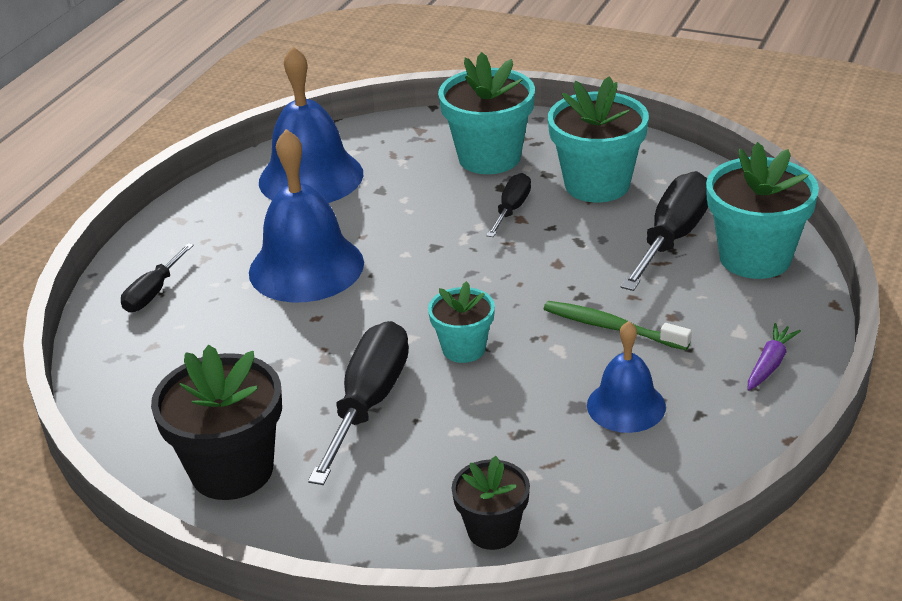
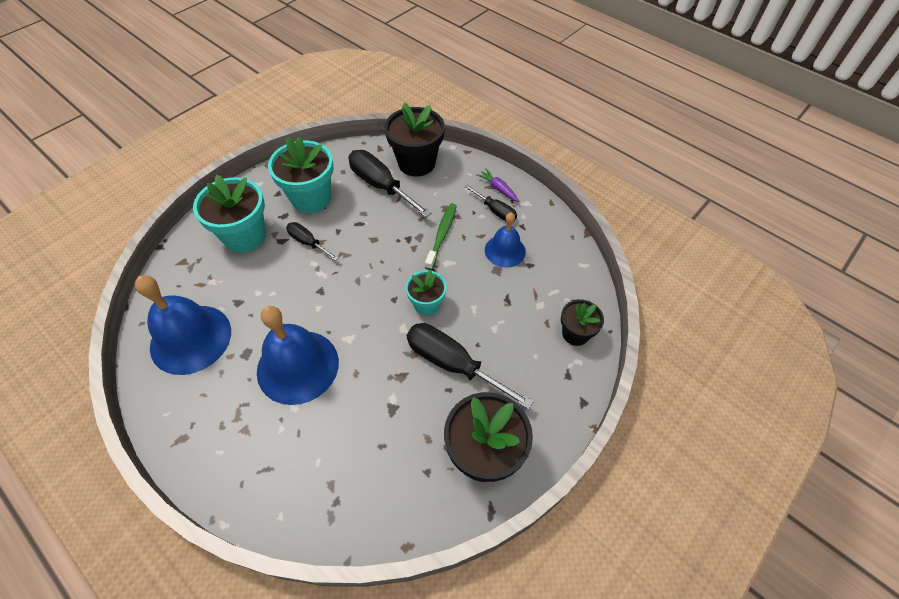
camera: 75 degrees left, 20 degrees up
(153, 293) = (266, 474): black screwdriver -> black screwdriver (495, 211)
(611, 327) = (442, 235): green toothbrush -> green toothbrush turned 150 degrees clockwise
(755, 258) = (416, 163): turquoise flower pot -> black flower pot

